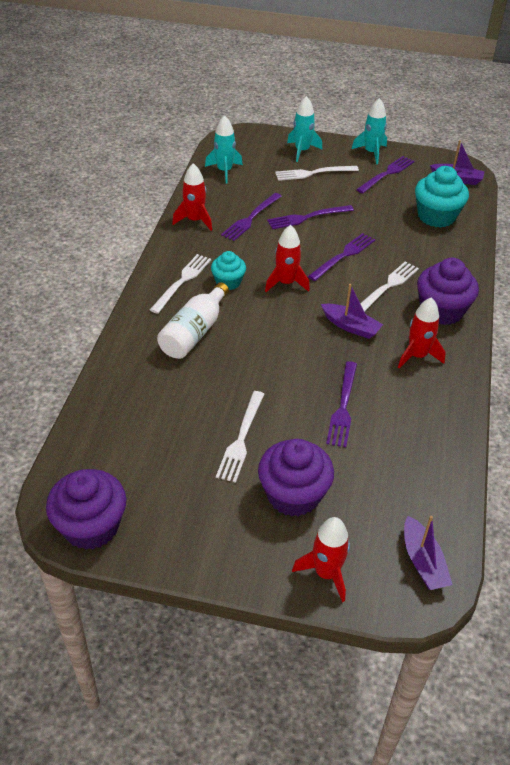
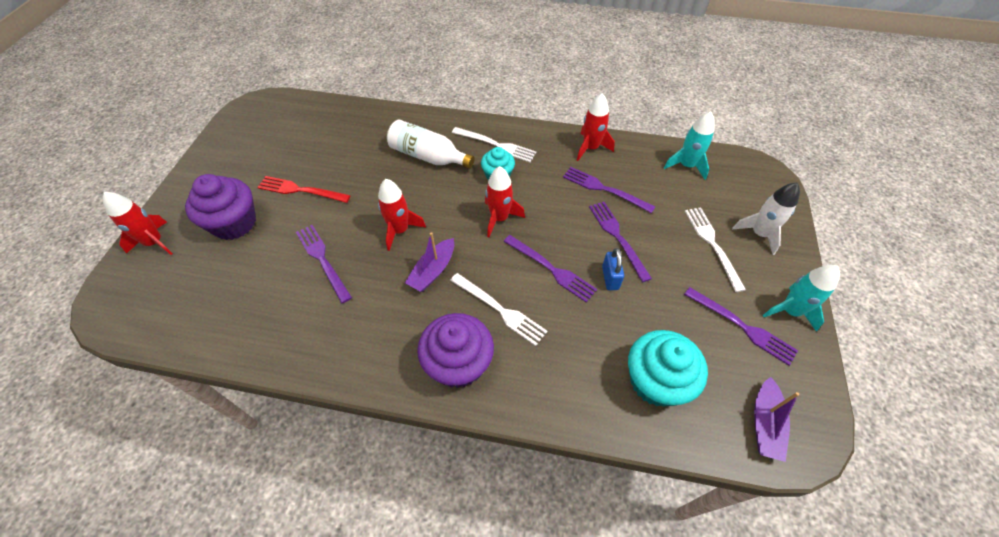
camera: 90 degrees right, 10 degrees up
(91, 526) = (243, 119): purple cupcake -> none
(241, 439) = (300, 190): white fork -> red fork
(302, 151) = (759, 234): turquoise rocket -> white rocket
(343, 407) = (322, 260): purple fork -> purple fork turned 45 degrees clockwise
(350, 226) = (610, 278): none -> blue padlock
(417, 356) = (384, 330): red rocket -> red rocket (400, 230)
(423, 562) = (136, 309): purple boat -> none

